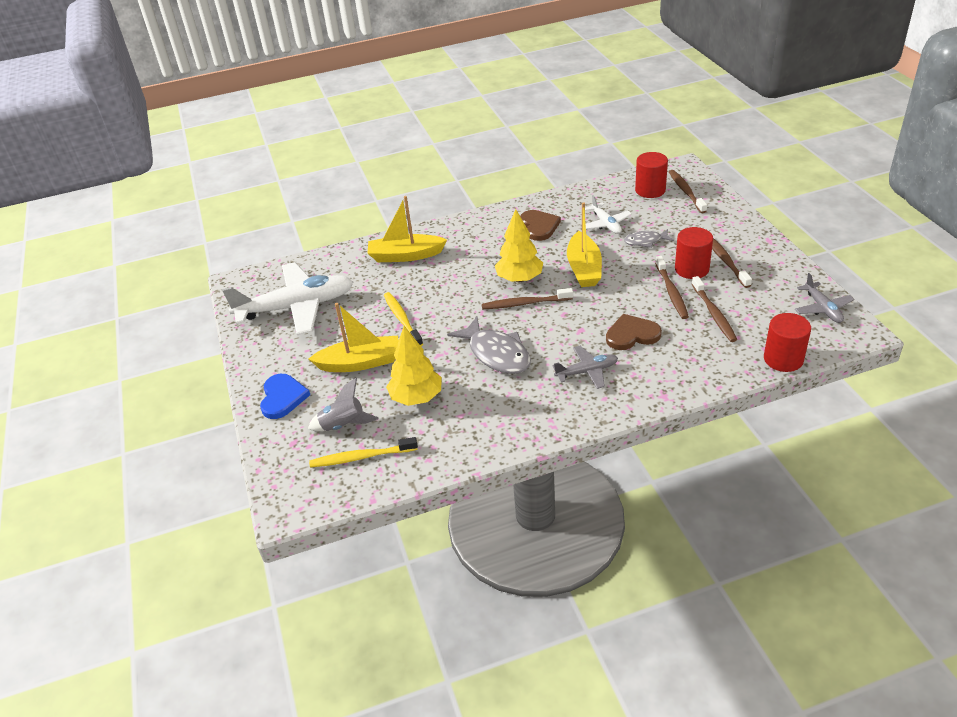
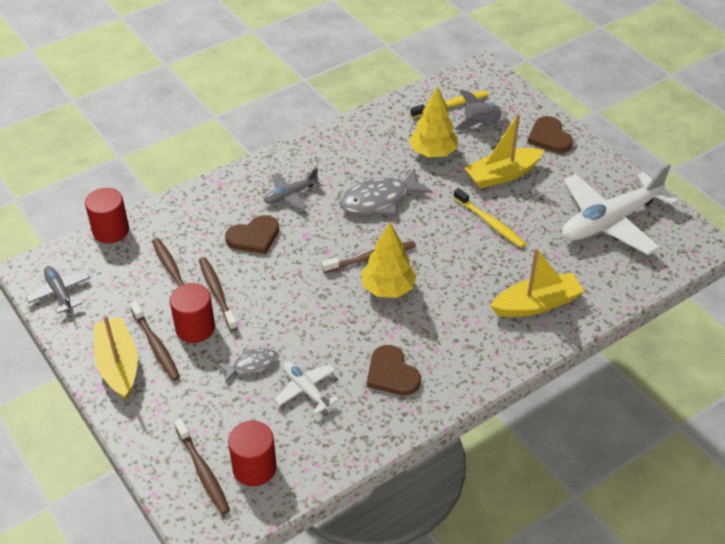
camera: 160 degrees right, 5 degrees up
(282, 397) = (549, 137): blue heart -> brown heart
(496, 354) = (379, 200): grey fish -> grey fish turned 60 degrees counterclockwise
(584, 268) = (319, 313): yellow boat -> yellow boat (118, 365)

